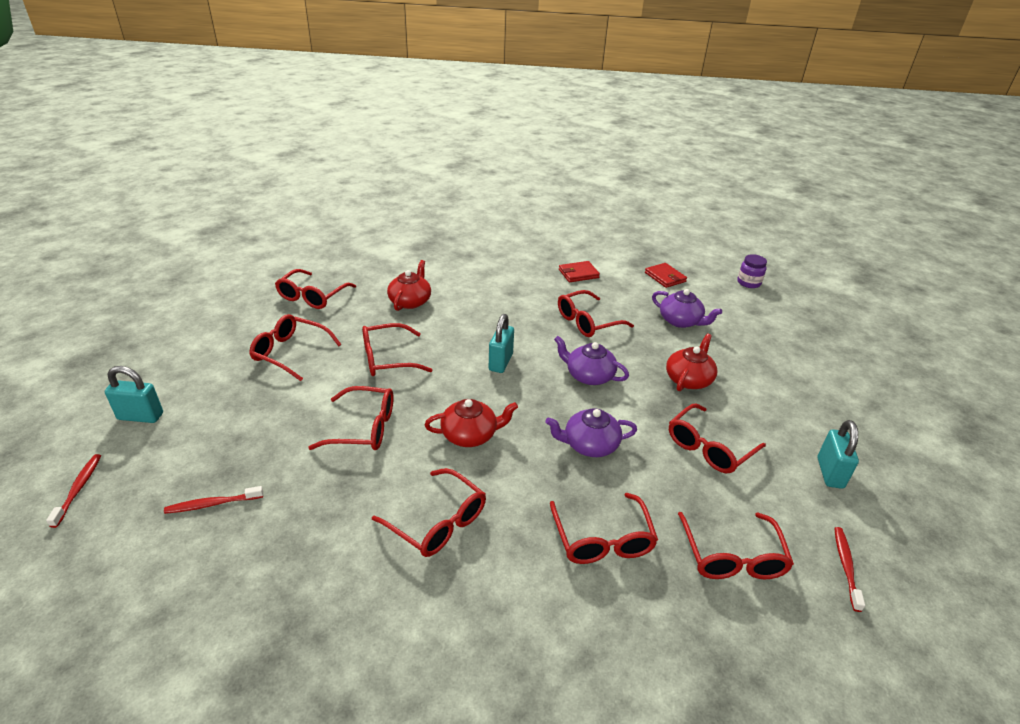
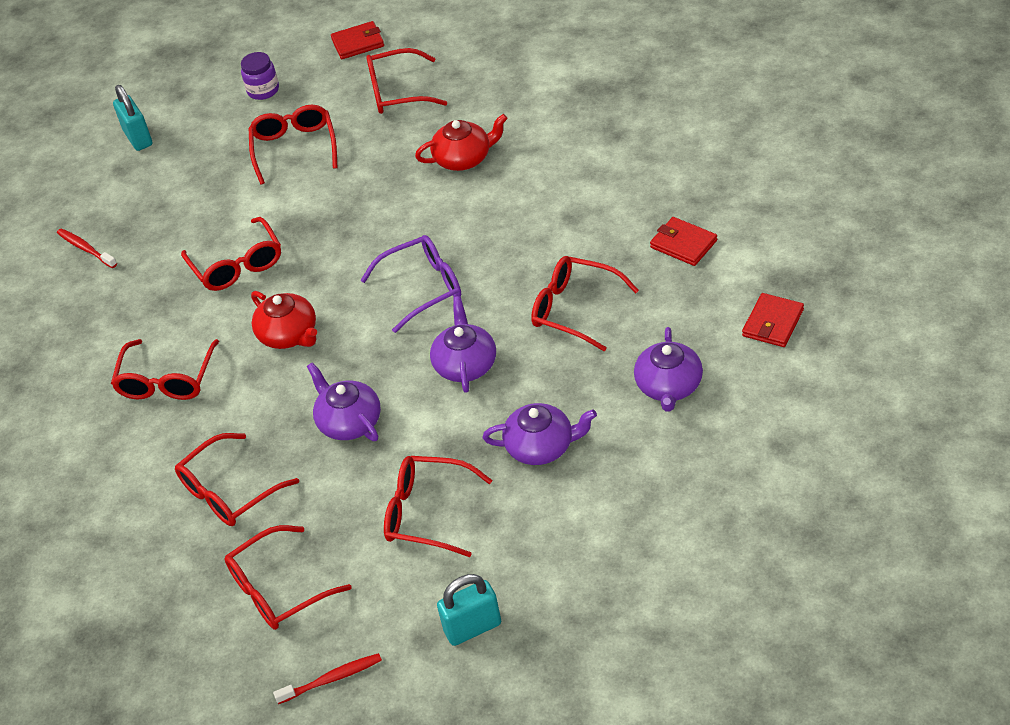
camera: 65 degrees right, 10 degrees up
(78, 489) = (46, 175): red toothbrush -> none
(241, 289) = (358, 43): none -> red wallet
(388, 358) = (349, 212): red glasses -> none
(500, 362) = (422, 288): turquoise padlock -> purple glasses
(688, 379) = (541, 446): red teapot -> purple teapot
(748, 283) = (861, 410): purple jar -> purple jar (263, 90)

